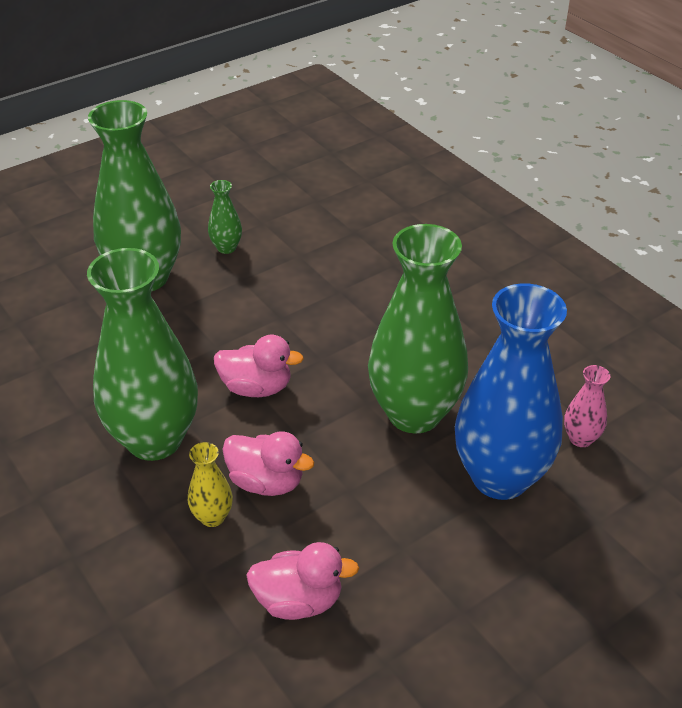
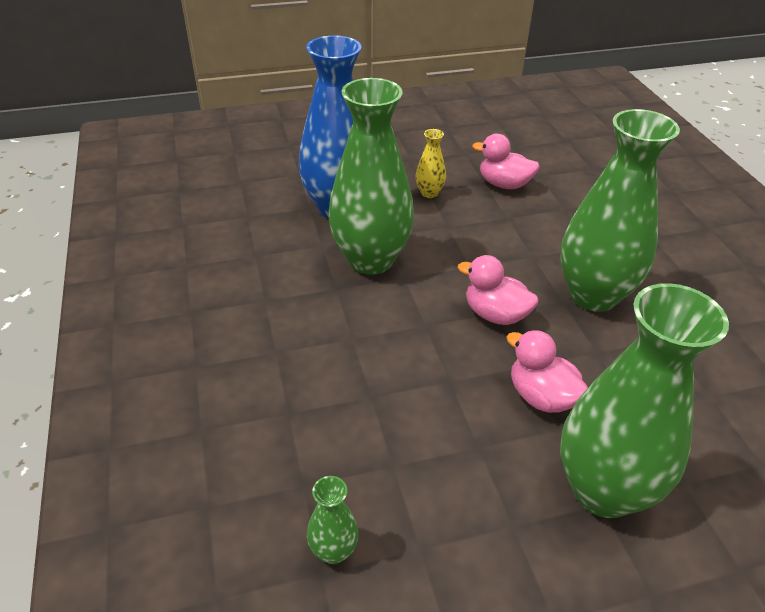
camera: 160 degrees left, 0 degrees up
(212, 517) = (551, 235): yellow vase -> yellow vase (429, 193)
(226, 248) = (485, 511): green vase -> green vase (333, 550)
(266, 482) = (506, 245): pink duck -> pink duck (541, 396)
(580, 438) = (262, 214): pink vase -> none

